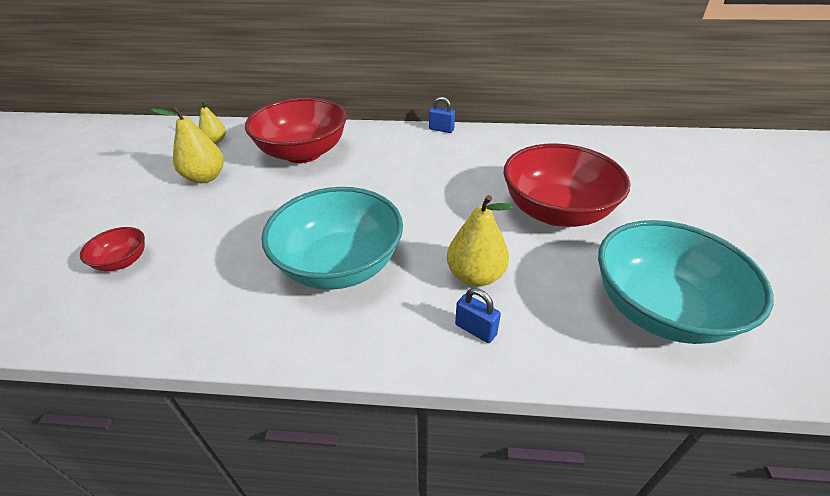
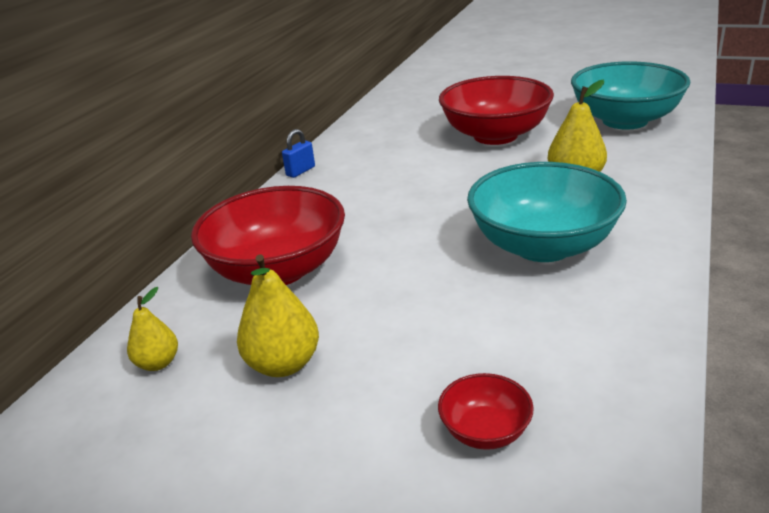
camera: 70 degrees left, 10 degrees down
(475, 329) = (642, 185): blue padlock -> none

